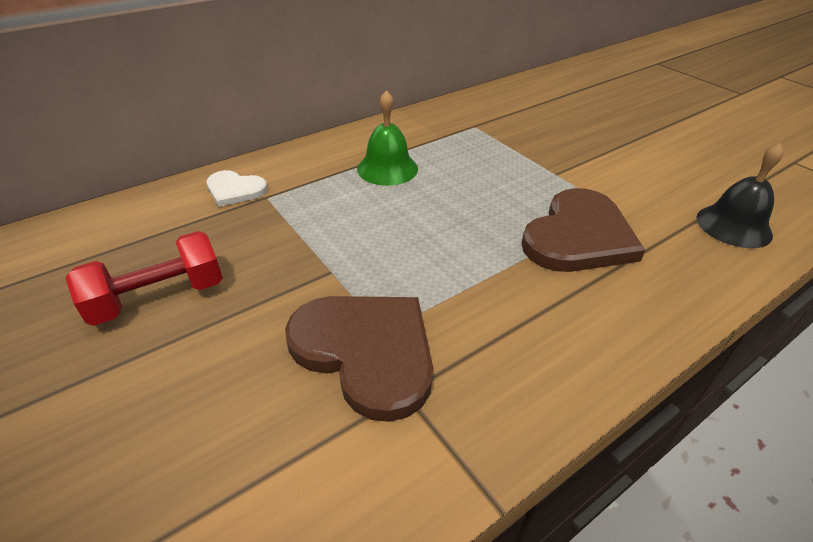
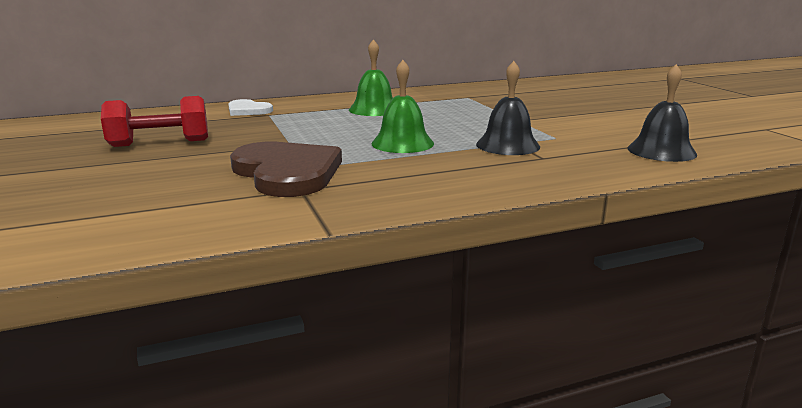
camera: 15 degrees right, 20 degrees down
(463, 249) = (402, 143): none -> green bell
(578, 236) = (507, 145): brown heart -> black bell

